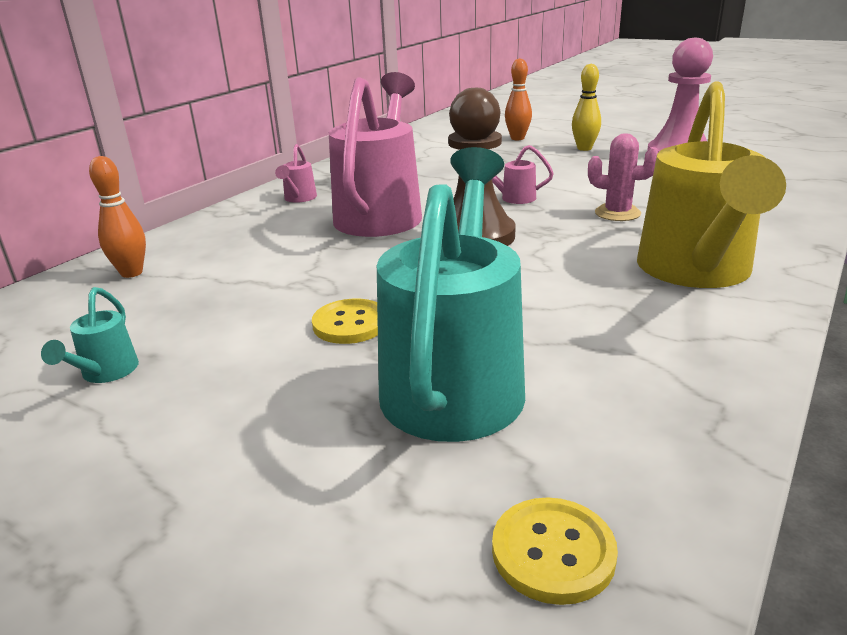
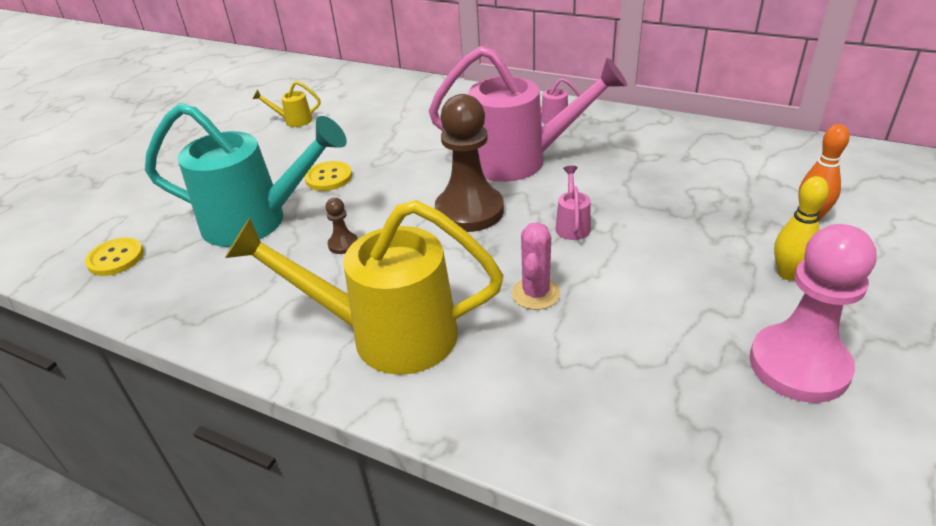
camera: 85 degrees right, 10 degrees up
(106, 373) = (294, 121): turquoise watering can -> yellow watering can
(131, 273) = (408, 95): orange bowling pin -> none
(530, 303) = (343, 244): none -> brown pawn

